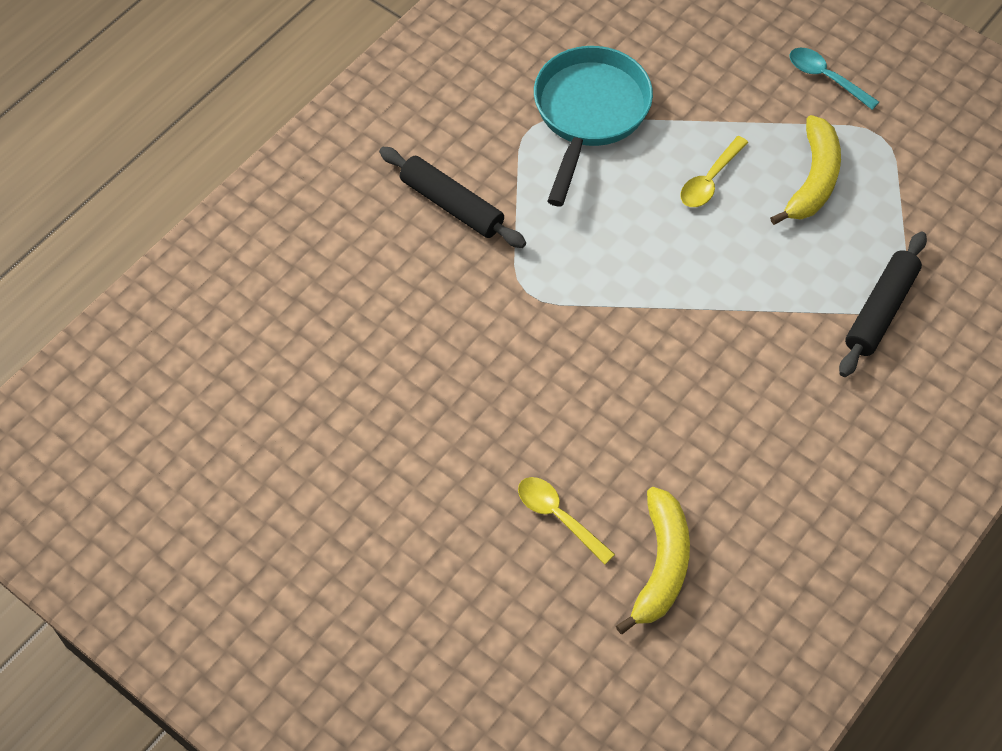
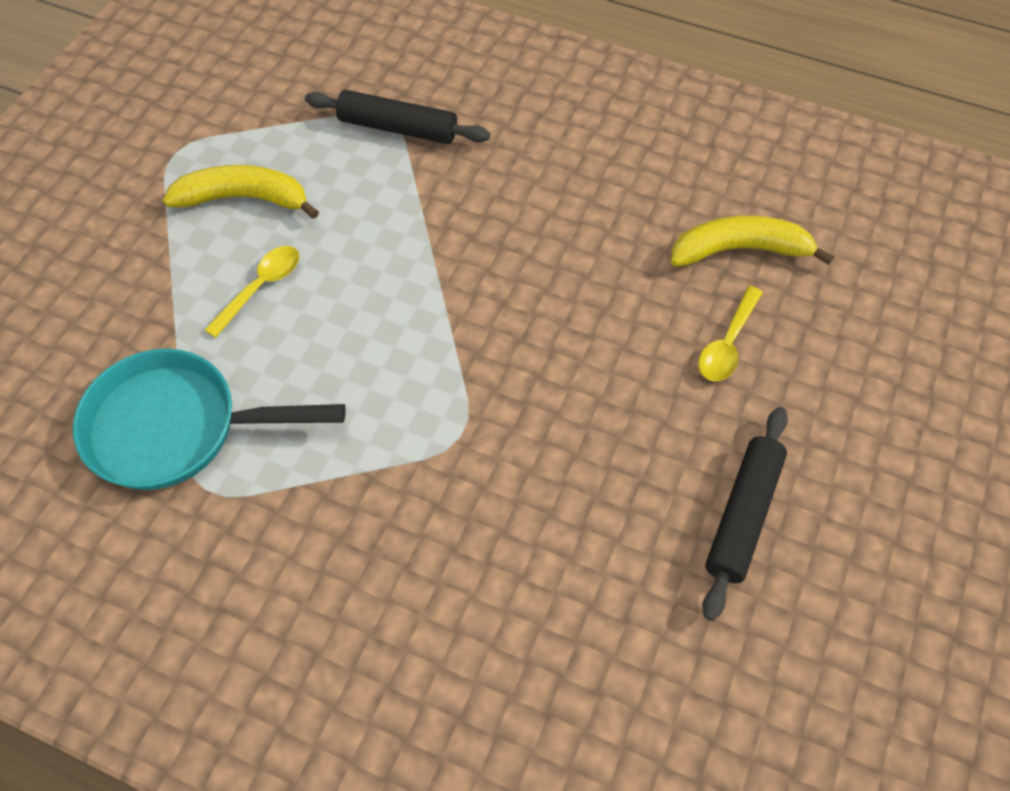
camera: 105 degrees left, 0 degrees up
(451, 205) = (350, 553): black rolling pin -> black rolling pin (743, 515)
(710, 180) = (261, 287): yellow spoon -> yellow spoon turned 75 degrees counterclockwise
(826, 78) = (97, 206): turquoise spoon -> none

